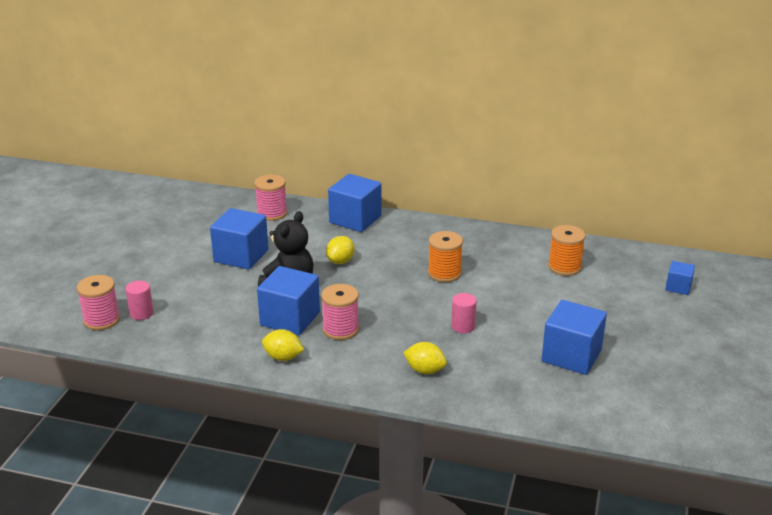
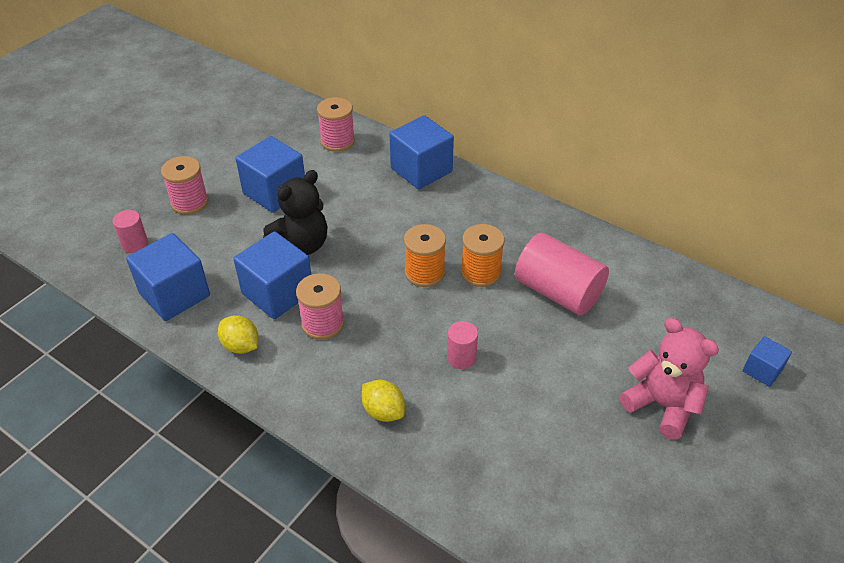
camera: 20 degrees right, 15 degrees up
(101, 320) = (93, 242): pink spool -> pink spool (189, 202)
(340, 261) = (374, 225): yellow lemon -> none
(510, 273) = (558, 292): none -> pink cylinder
(564, 267) = (629, 300): orange spool -> orange spool (424, 272)
(571, 356) = (569, 442): blue cube -> blue cube (174, 294)
(623, 321) = (662, 405): none -> pink teddy bear

